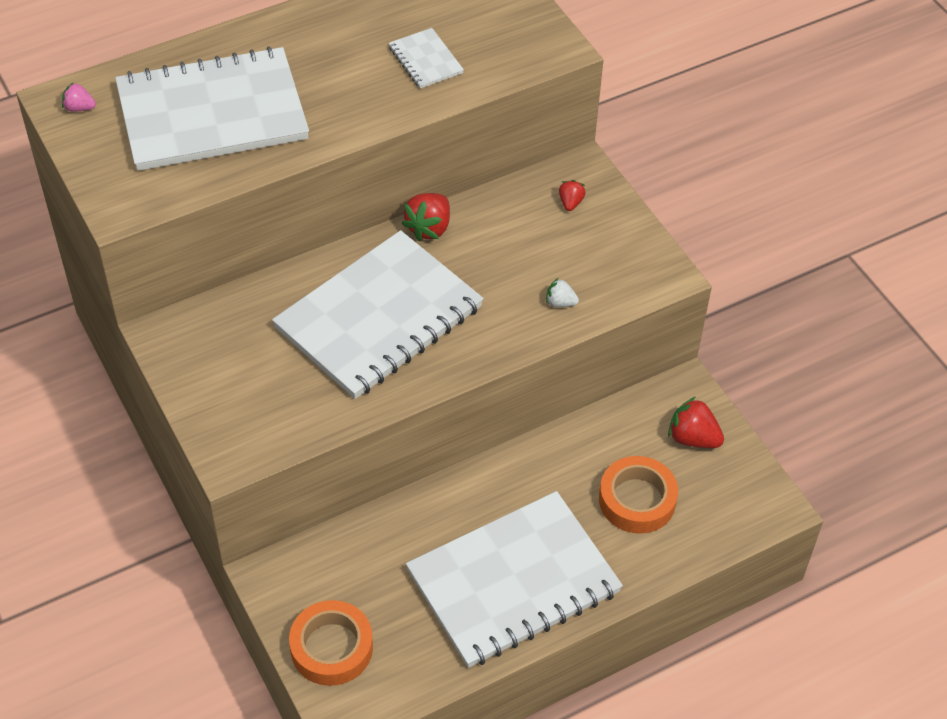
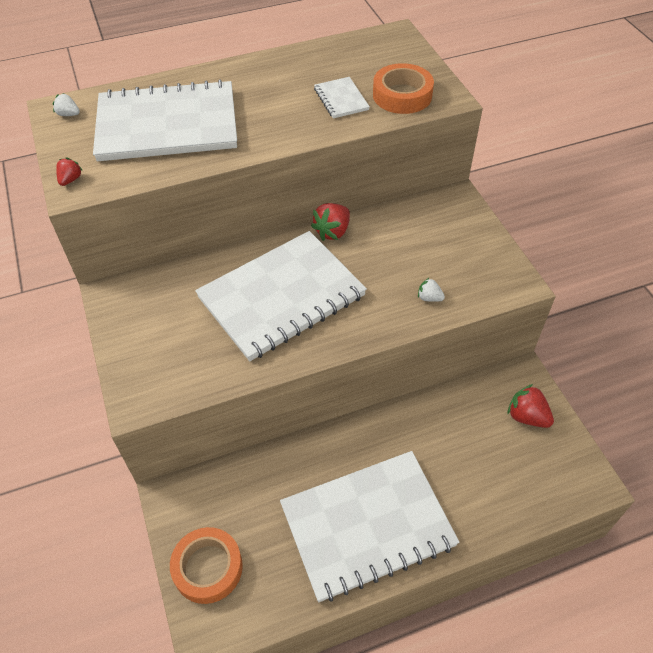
camera: 10 degrees right, 0 degrees up
(79, 108) = (68, 114): pink strawberry -> white strawberry
(570, 203) = (445, 222): red strawberry -> red strawberry (70, 180)
(637, 500) = (477, 464): orange tape -> orange tape (402, 95)

